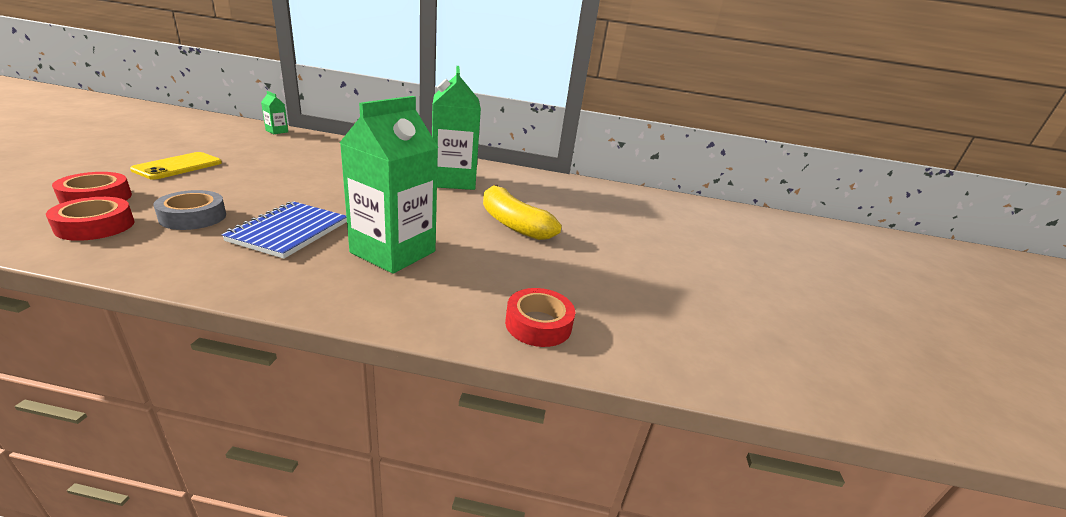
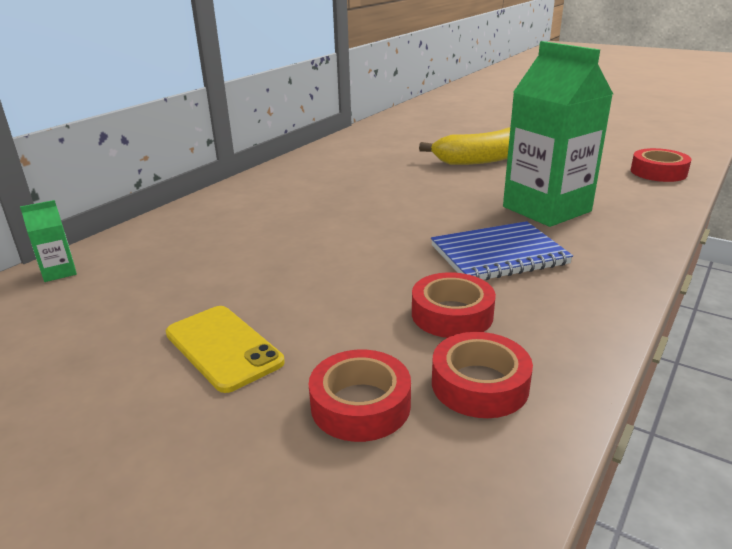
camera: 60 degrees left, 0 degrees up
(193, 217) = (452, 314): grey tape -> red tape
(289, 231) = (499, 255): blue notebook -> blue notebook turned 60 degrees counterclockwise
(453, 181) = (358, 172): green carton -> none

